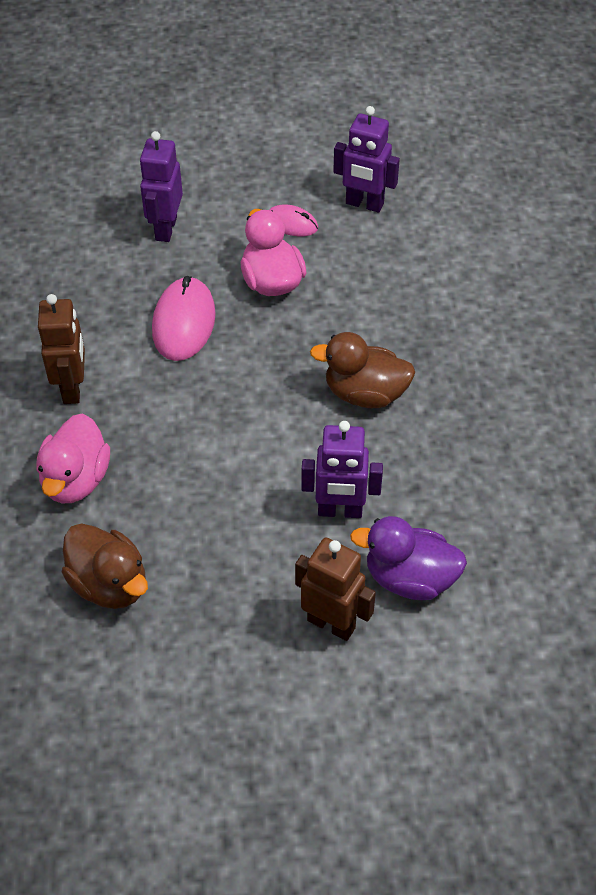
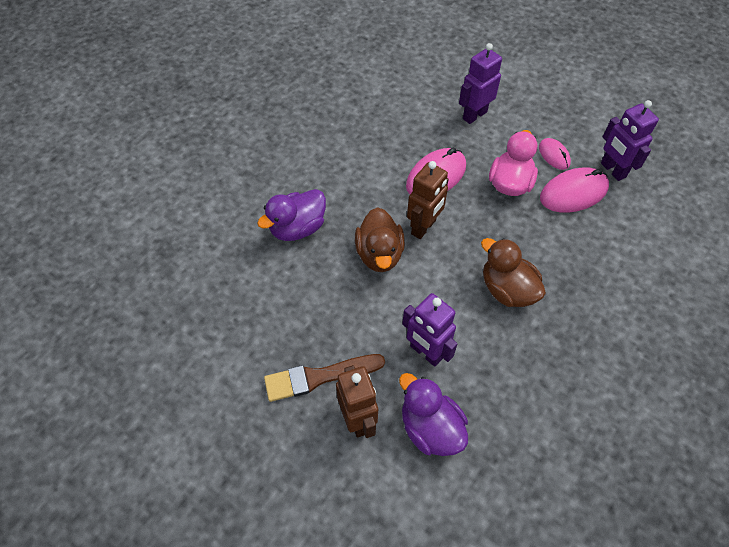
camera: 40 degrees right, 5 degrees up
(72, 388) = (342, 175): brown robot -> brown robot (424, 227)
(76, 480) = (297, 228): pink duck -> purple duck
(109, 584) = (261, 300): brown duck -> brown duck (379, 254)
(252, 614) = (319, 377): none -> brown brush
(345, 252) = (573, 193): none -> pink mouse

